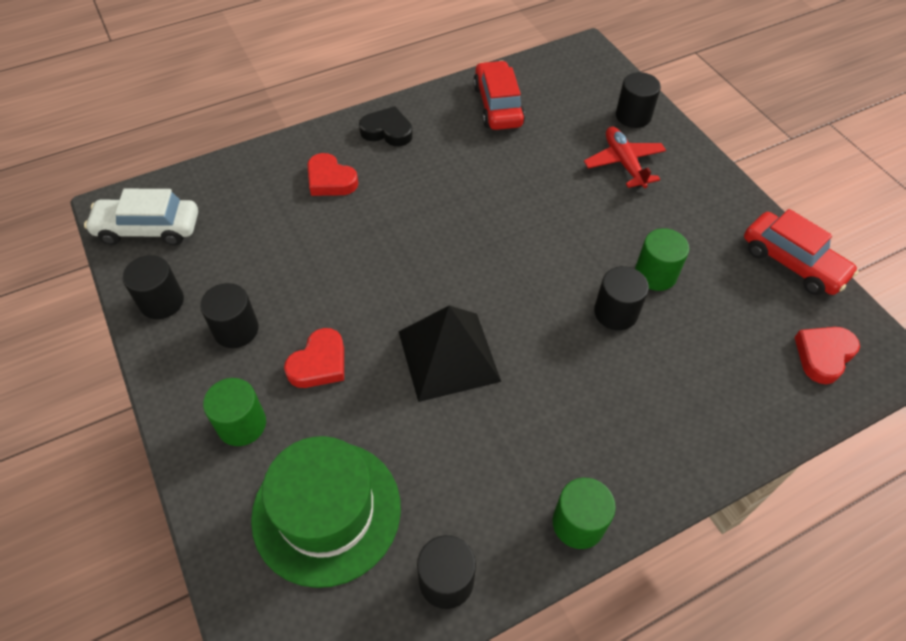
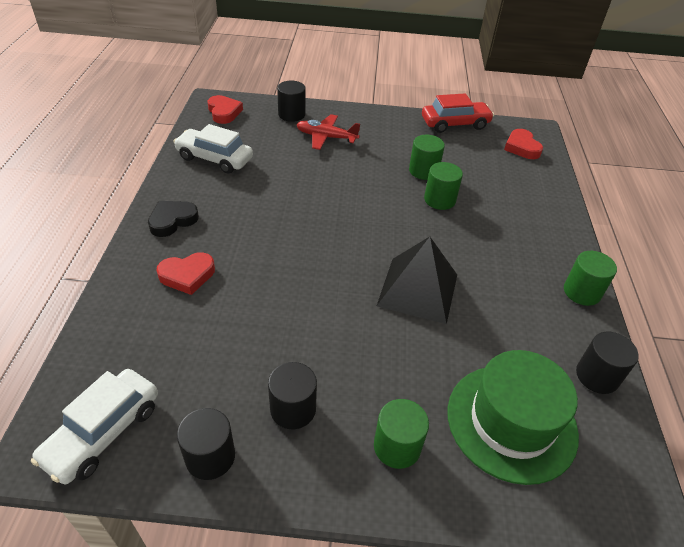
camera: 60 degrees left, 10 degrees down
(319, 363) = (371, 366): red heart -> red heart (224, 112)
(498, 105) = (214, 158): red car -> white car
(615, 312) = (439, 200): black cylinder -> green cylinder

